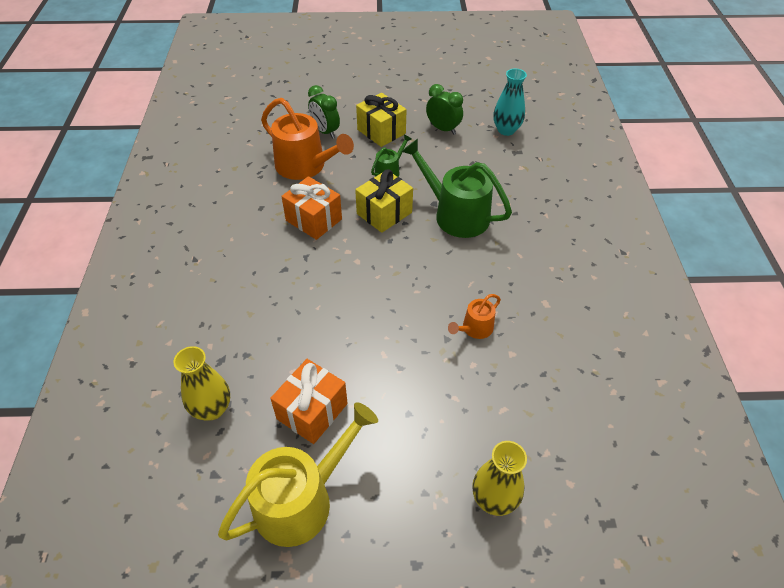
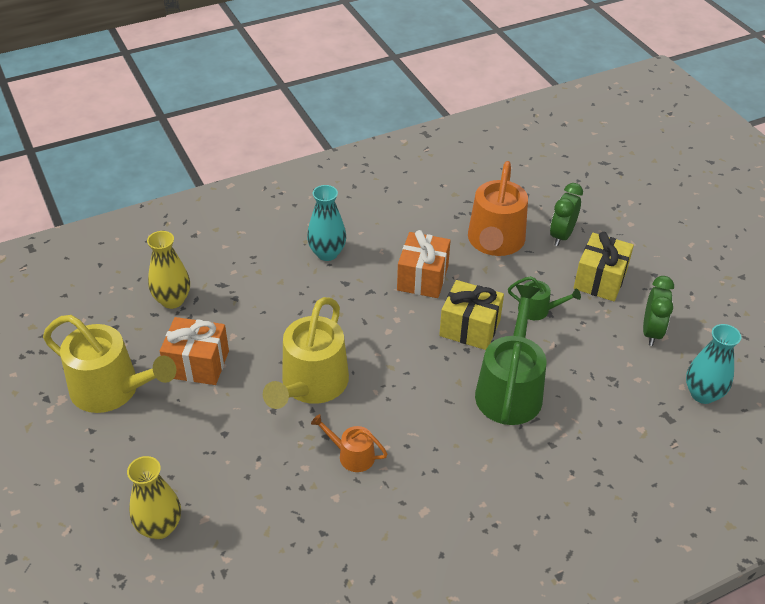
camera: 65 degrees right, 5 degrees down
(239, 269) = (327, 253): none -> turquoise vase
(386, 331) = (311, 384): none -> yellow watering can

